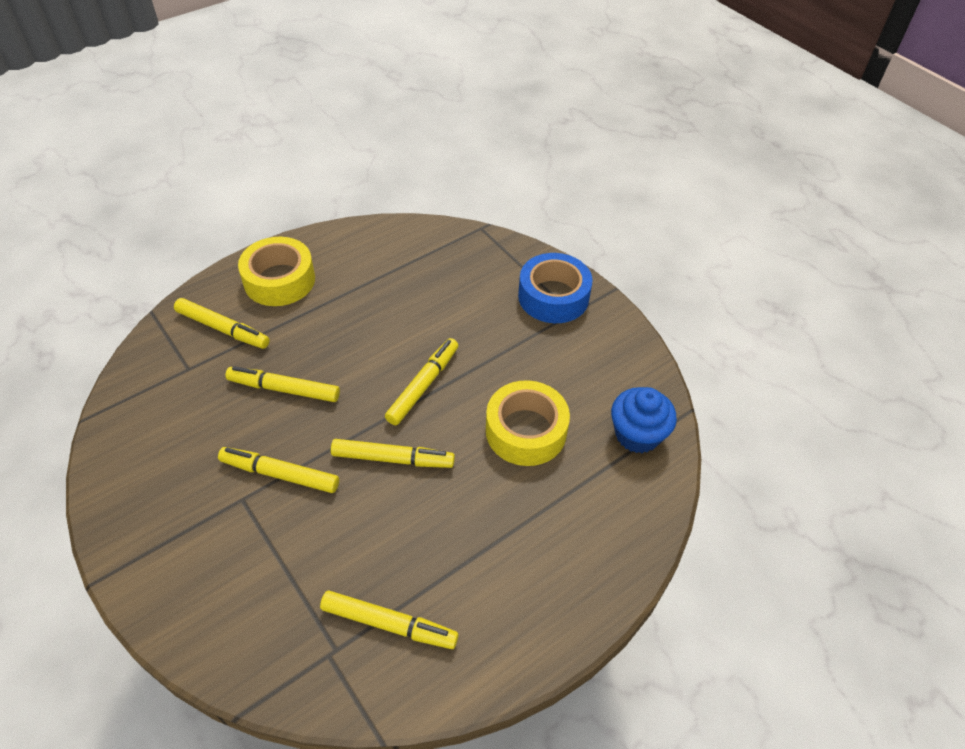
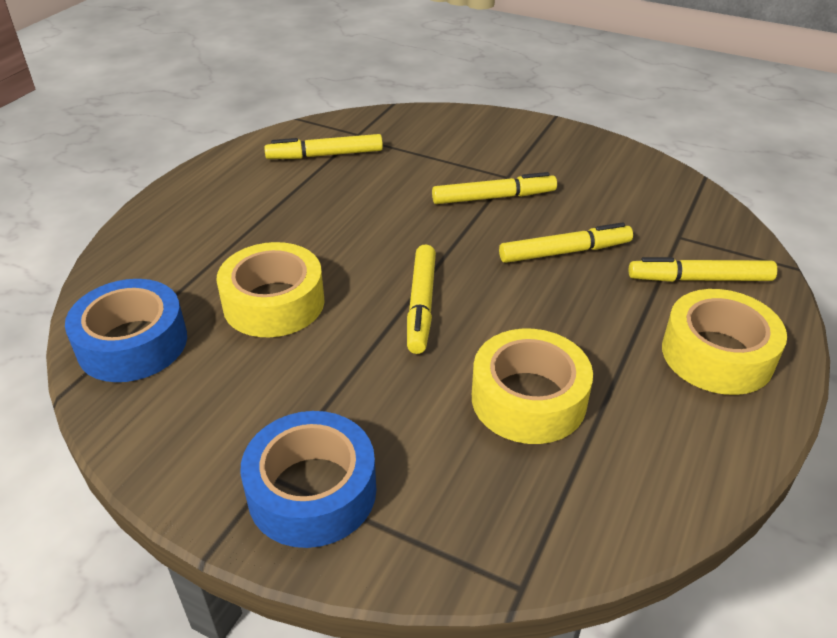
camera: 155 degrees right, 10 degrees down
(392, 458) = (402, 237): yellow marker -> none
(409, 298) = (528, 399): none -> yellow tape
(637, 434) = (132, 343): blue cupcake -> blue tape

